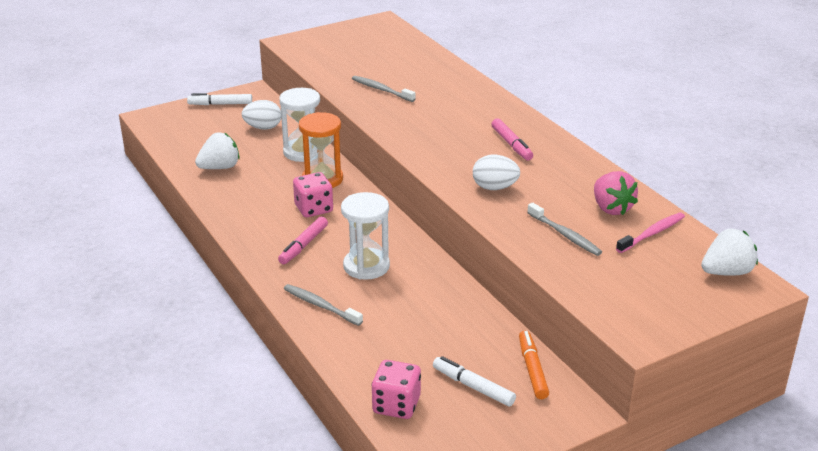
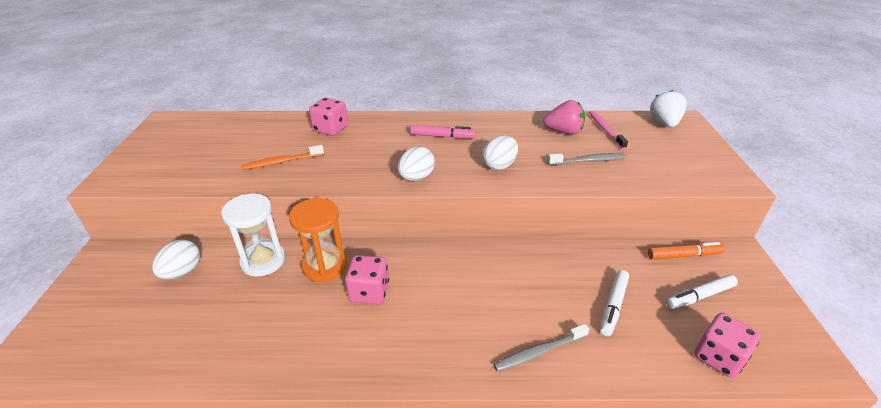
camera: 60 degrees left, 5 degrees up
(220, 104) = (89, 288): white marker -> white marker (613, 306)
(220, 167) = (214, 338): white strawberry -> none
(303, 245) = (427, 324): pink marker -> none
(366, 266) = (492, 292): white hourglass -> none
(381, 90) = (281, 162): grey toothbrush -> orange toothbrush
(426, 153) = (416, 177): none -> white egg
(456, 89) = (331, 129): none -> pink dice
(532, 369) = (683, 255): orange marker -> orange marker turned 150 degrees clockwise

